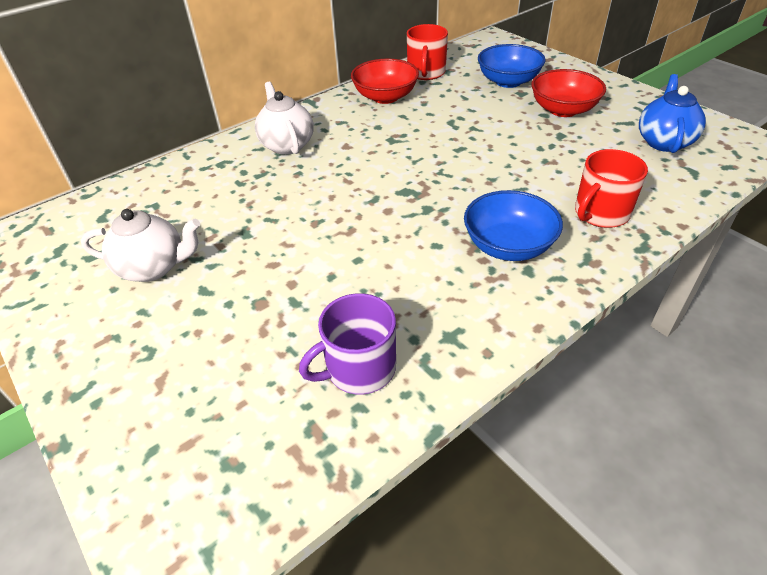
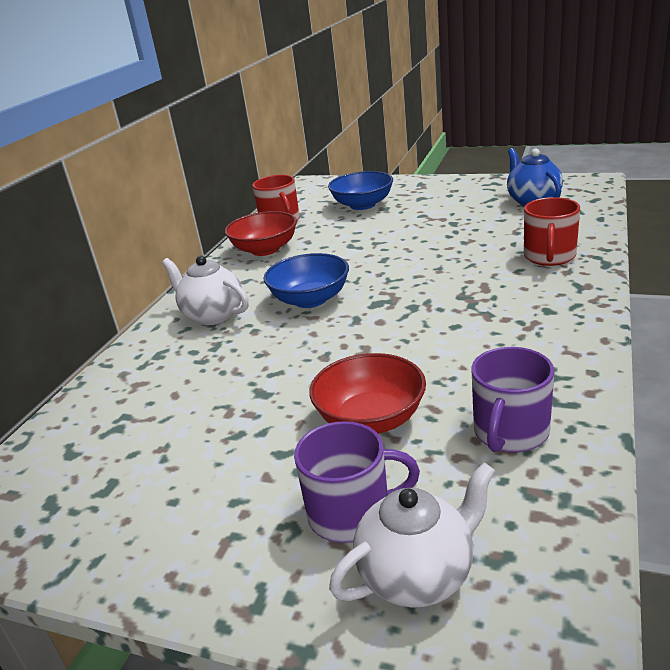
camera: 30 degrees left, 15 degrees down
(154, 267) = (198, 462): white teapot -> white teapot (418, 574)
(190, 366) = (351, 513): none -> purple mug
(508, 246) = (512, 302): blue bowl -> blue bowl (310, 299)
(563, 110) = (433, 207): red bowl -> red bowl (371, 419)

